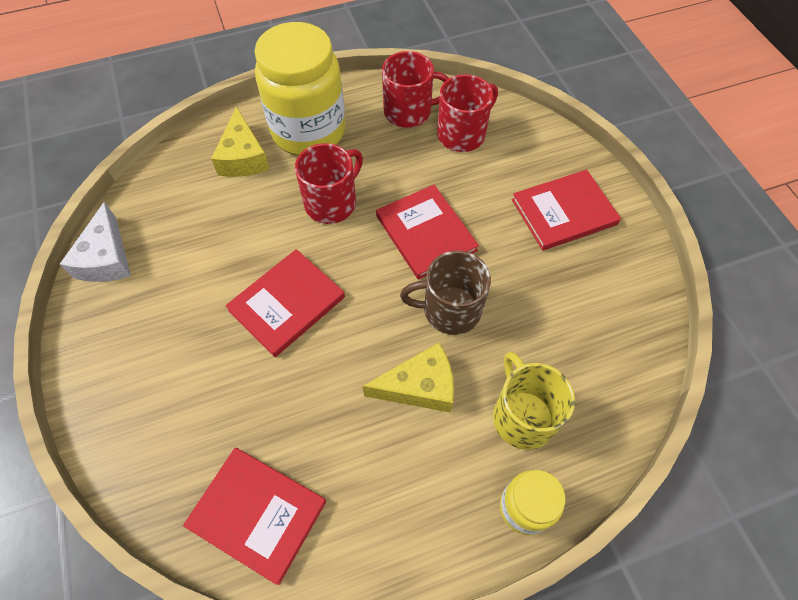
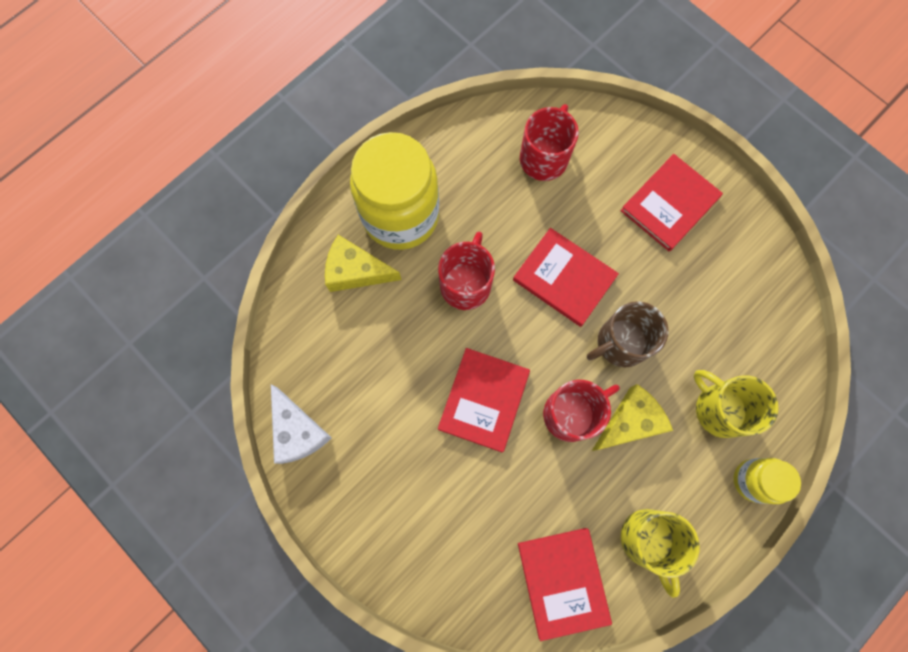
camera: 25 degrees left, 15 degrees up
(243, 157) = (356, 271): yellow cheese -> yellow cheese turned 135 degrees clockwise
(257, 513) = (563, 582): red book -> red book turned 75 degrees clockwise
(373, 515) = (648, 540): none -> yellow mug
(409, 112) = (482, 153): red mug -> red mug (571, 414)

